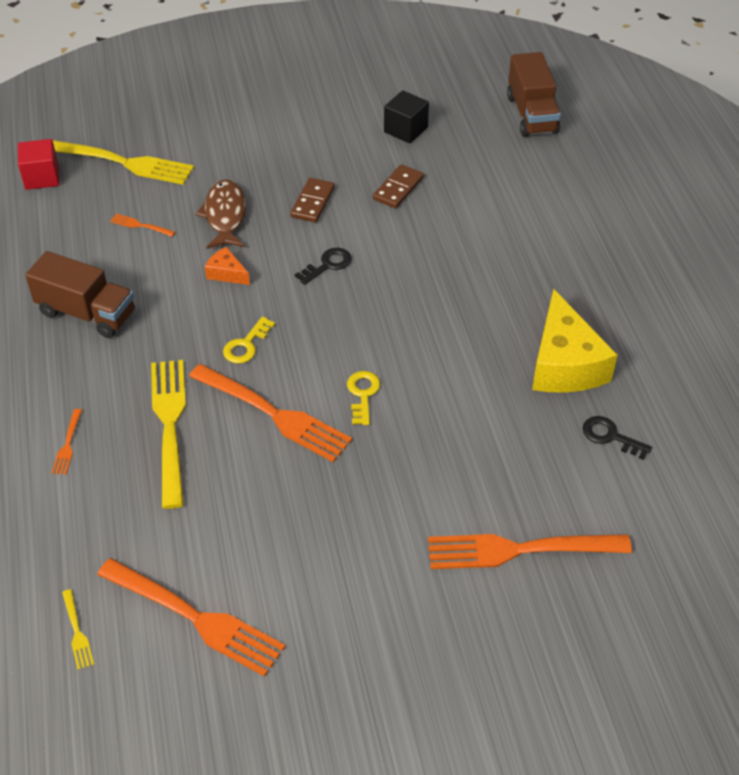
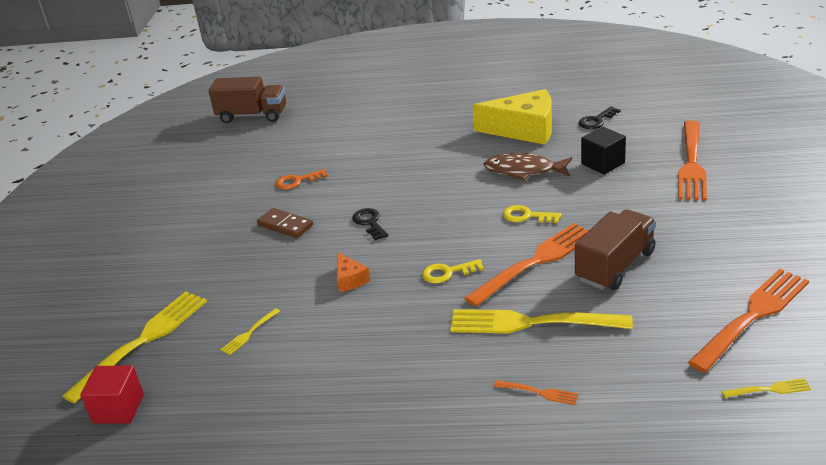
camera: 70 degrees left, 15 degrees down
(86, 313) = (359, 375): brown truck -> brown truck (615, 266)
(140, 225) = (249, 333): orange fork -> yellow fork
(225, 215) = (270, 276): brown fish -> brown fish (524, 170)
(226, 273) = (350, 279): orange cheese -> orange cheese turned 75 degrees counterclockwise
(246, 345) = (447, 273): yellow key -> yellow key turned 120 degrees clockwise
(398, 189) = (297, 181): brown domino -> orange key
(405, 130) = (226, 172): black cube -> black cube (603, 163)

